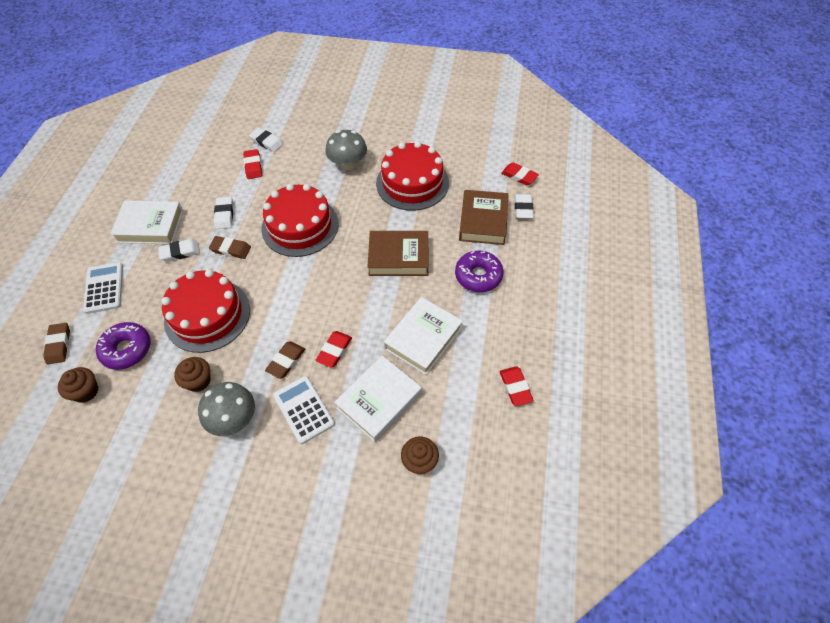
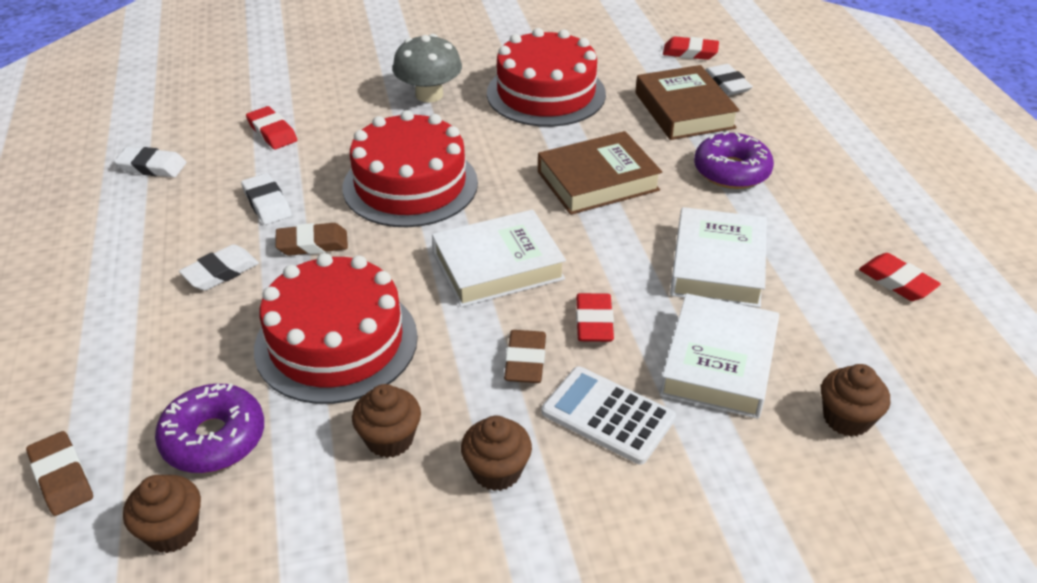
camera: 25 degrees left, 15 degrees down
(104, 288) = (103, 363): white calculator -> none
(150, 226) = (136, 252): white book -> white book (498, 266)
(233, 419) = (497, 471): grey mushroom -> brown cupcake
(266, 142) = (273, 99): white eraser -> white eraser (152, 167)

